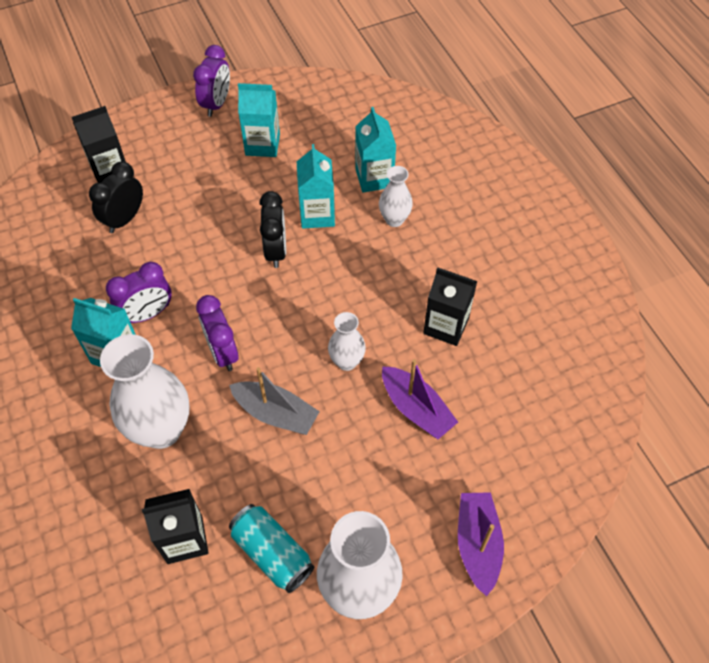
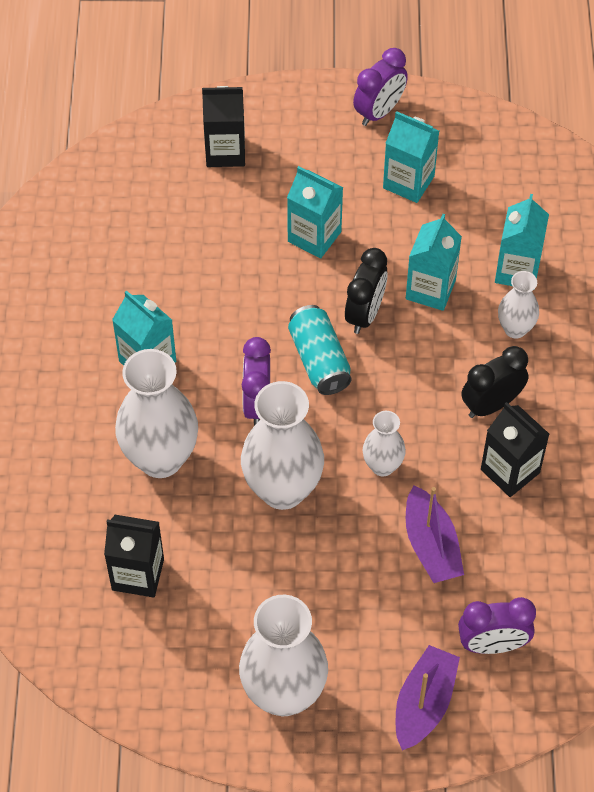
camera: 25 degrees right, 0 degrees up
(125, 219) = (218, 215): black clock -> black clock (491, 405)
(147, 314) = (198, 331): purple clock -> purple clock (492, 644)
(209, 208) = (314, 236): none -> turquoise carton
(272, 553) = (216, 623): turquoise can -> turquoise can (319, 360)
(276, 413) = (282, 489): grey boat -> white vase

